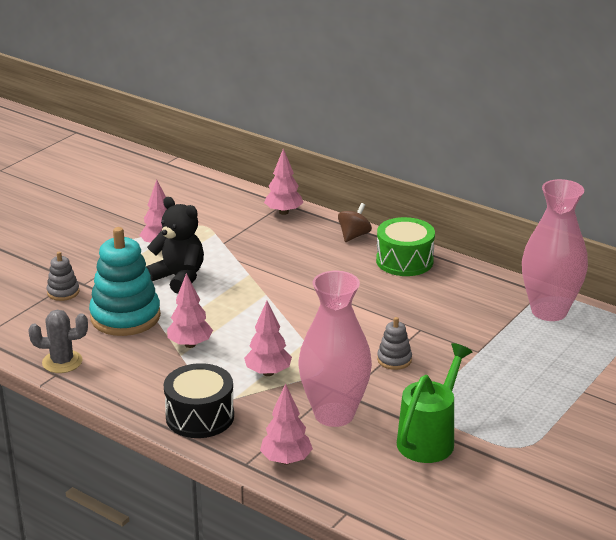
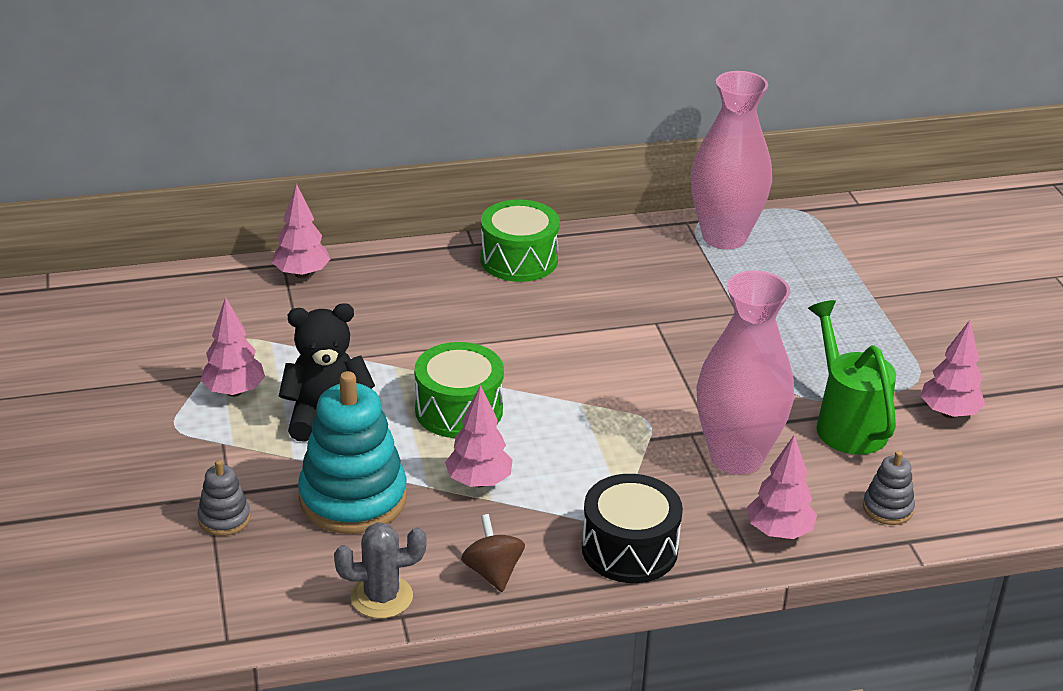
camera: 50 degrees left, 5 degrees up
(62, 362) = (381, 597): grey cactus -> grey cactus turned 45 degrees clockwise
(240, 310) = (459, 410): none -> green drum
(268, 372) = (606, 458): pink tree -> pink tree (949, 413)
(354, 235) = (422, 260): brown spinning top -> brown spinning top (493, 572)
(394, 360) = (688, 367): grey stacking toy -> grey stacking toy (887, 508)

